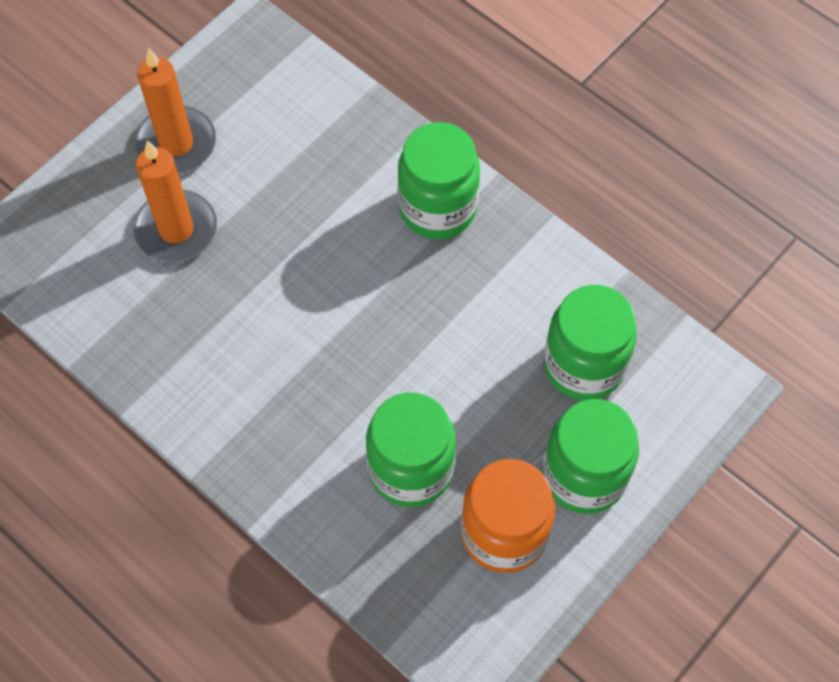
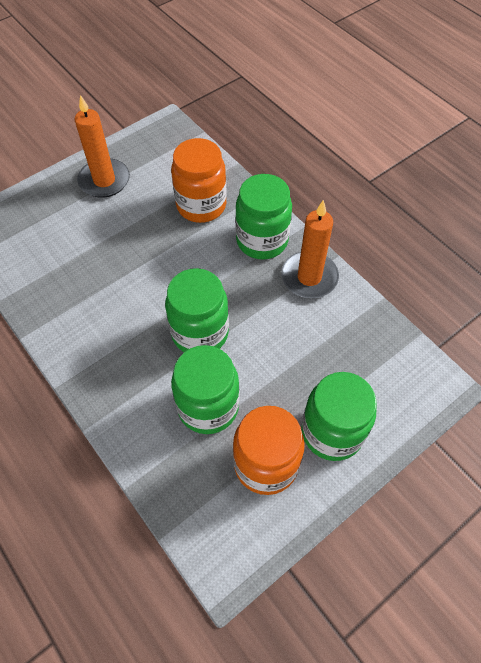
camera: 10 degrees right, 5 degrees down
(176, 229) = (90, 229): orange candle -> orange candle (309, 277)
(335, 164) = (201, 205): none -> orange jar
(583, 365) = (344, 355): green jar -> green jar (200, 333)

